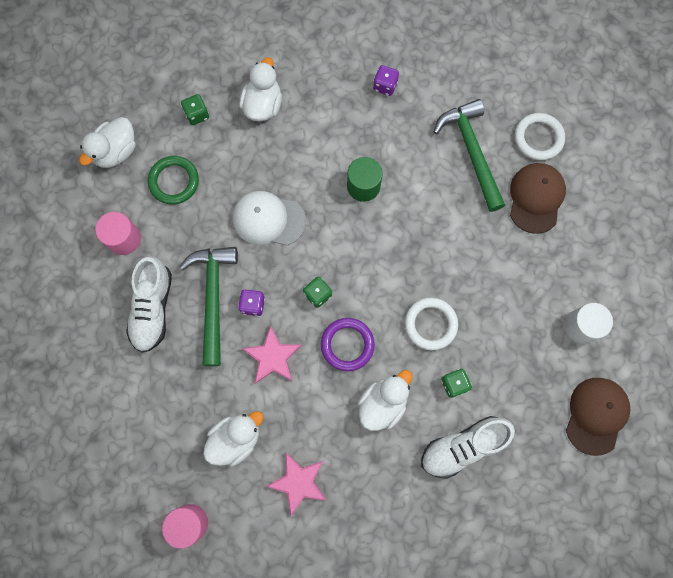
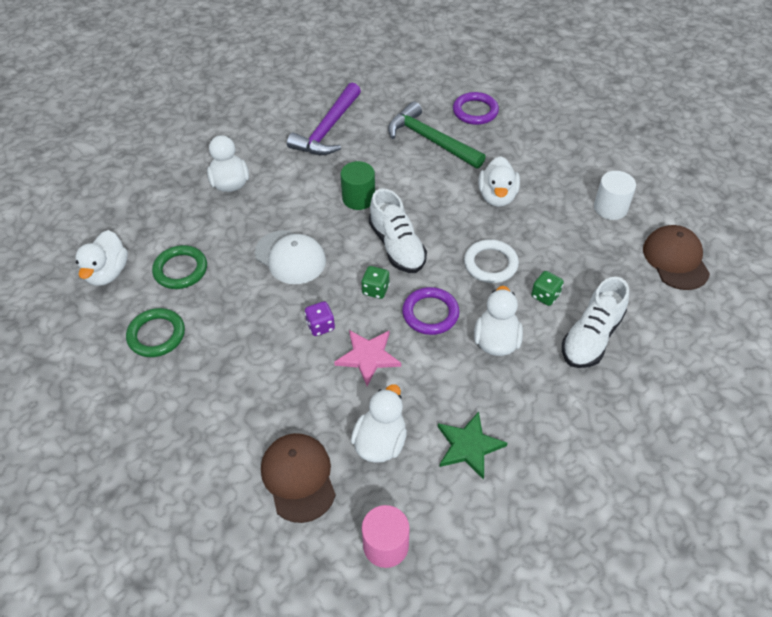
camera: 30 degrees left, 25 degrees down
(124, 239) = (156, 335): pink cylinder -> green ring
(153, 308) = (222, 376): white shoe -> white shoe (397, 246)
(197, 114) = (172, 214): green dice -> none
(213, 298) = (278, 339): green hammer -> none
(268, 219) = (290, 257): white cap -> white cap turned 120 degrees counterclockwise
(298, 482) = (469, 446): pink star -> green star
(385, 86) = (328, 129): purple dice -> purple hammer
(487, 254) = (497, 196): none -> white duck
(536, 198) = (504, 146): brown cap -> brown cap (298, 477)
(538, 138) = (475, 111): white ring -> purple ring

